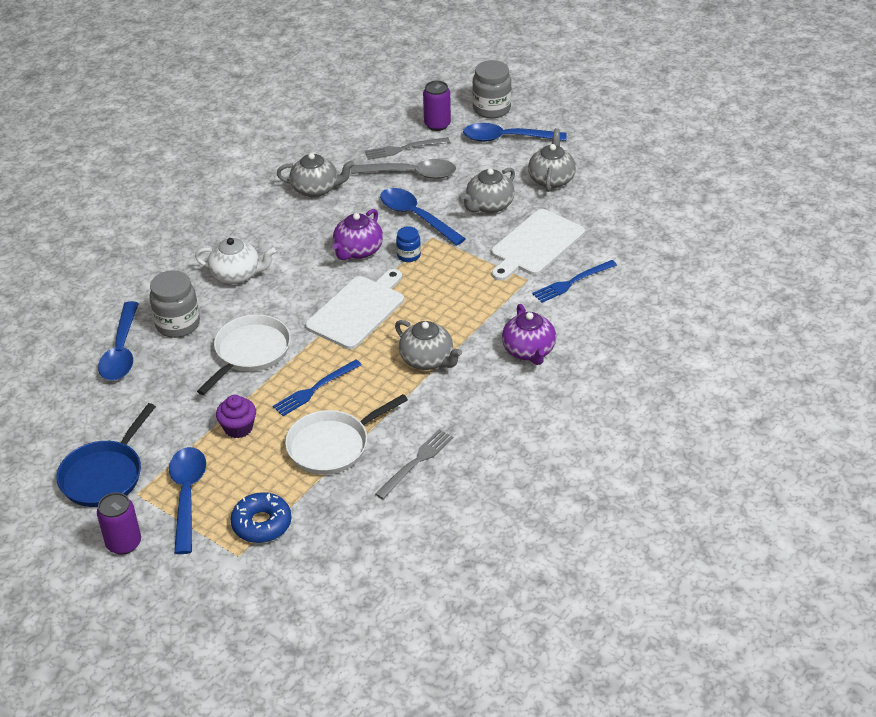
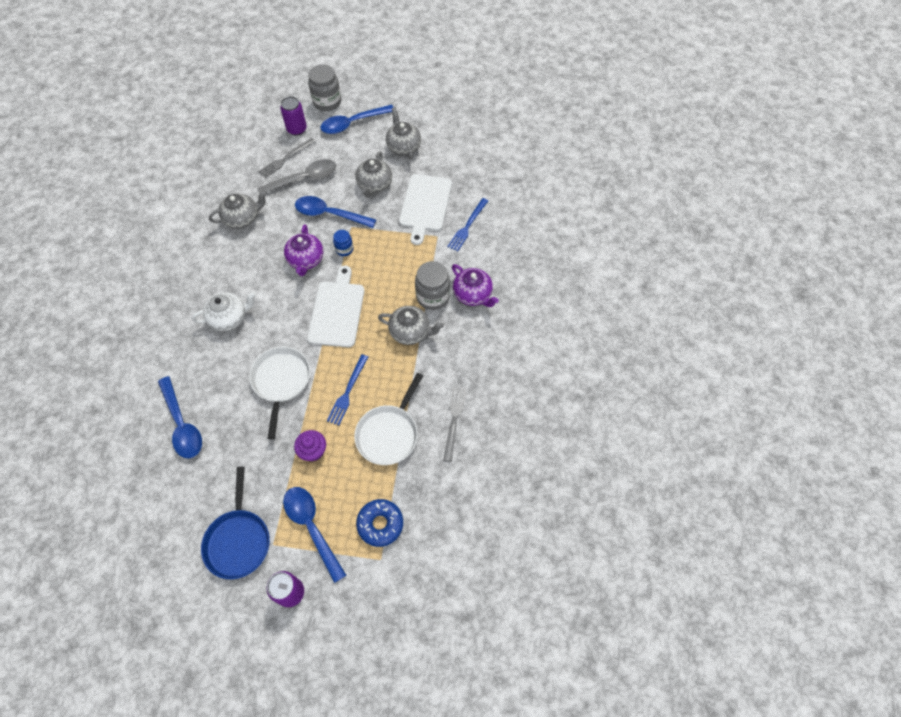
camera: 30 degrees left, 20 degrees up
(178, 324) = (211, 381): grey jar -> grey jar (433, 296)

